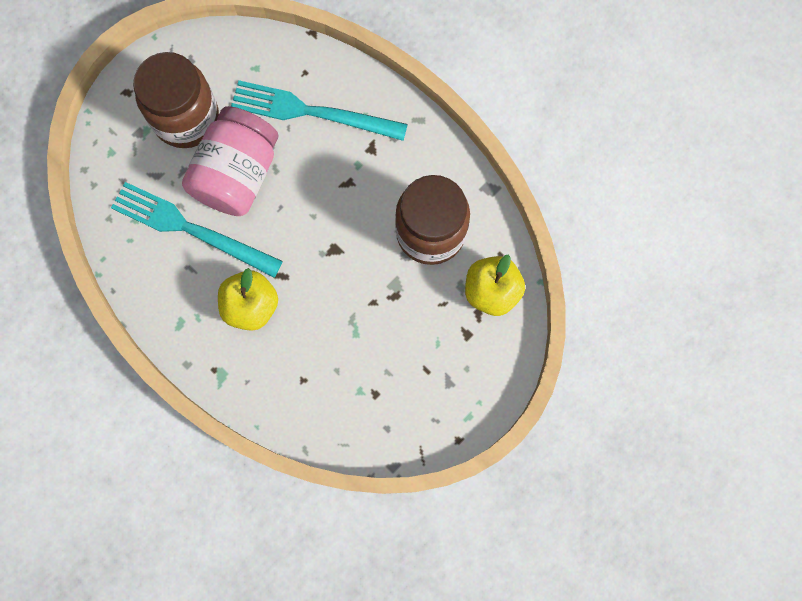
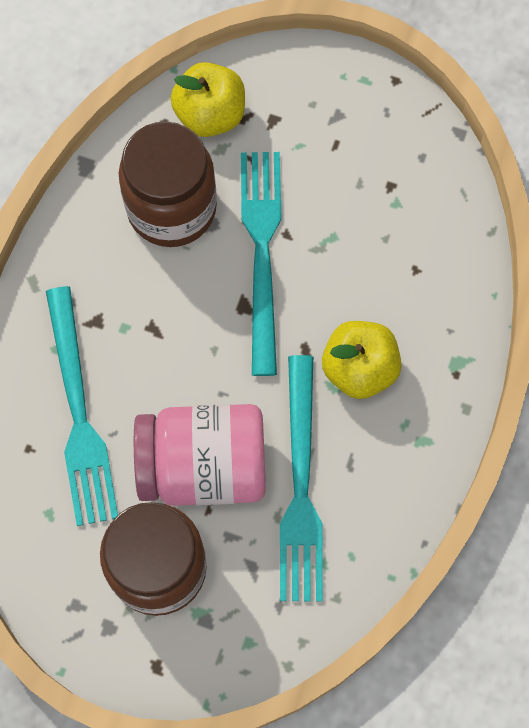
camera: 115 degrees left, 5 degrees down
(368, 279) = (262, 252): none -> turquoise fork

